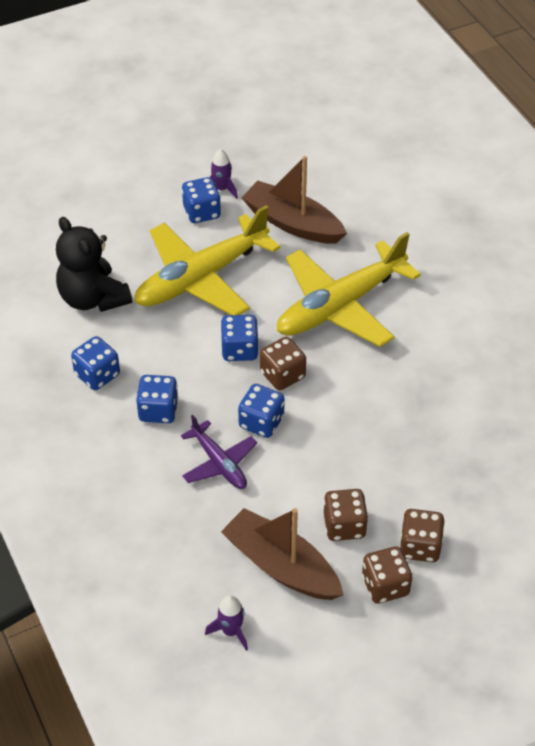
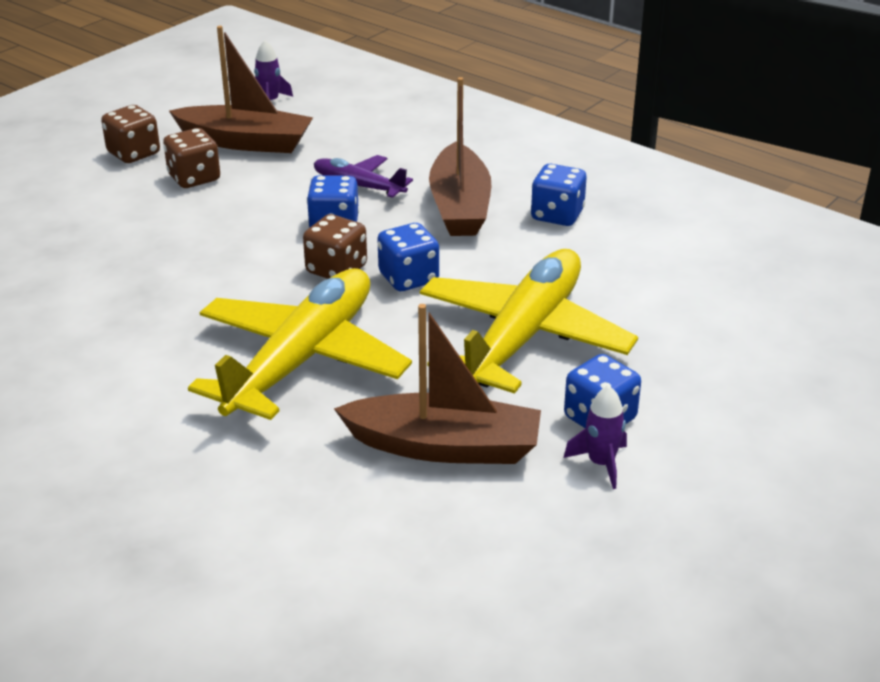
camera: 155 degrees right, 15 degrees down
(93, 298) = (640, 277): black teddy bear -> none
(158, 410) = (460, 206): blue dice -> brown boat
(420, 546) = (105, 183): brown dice -> none

